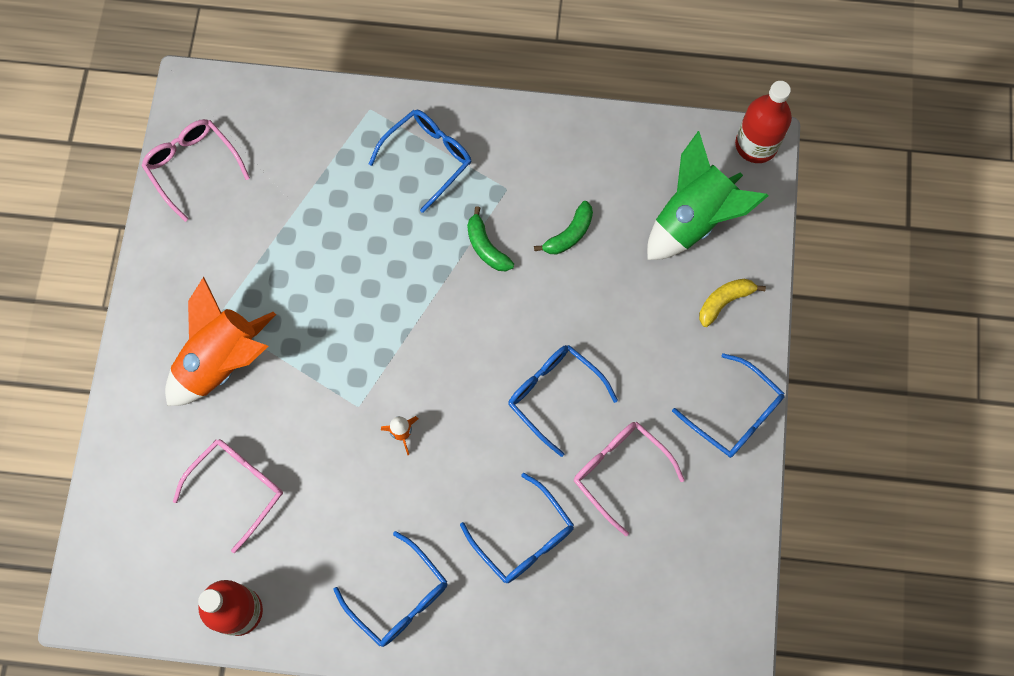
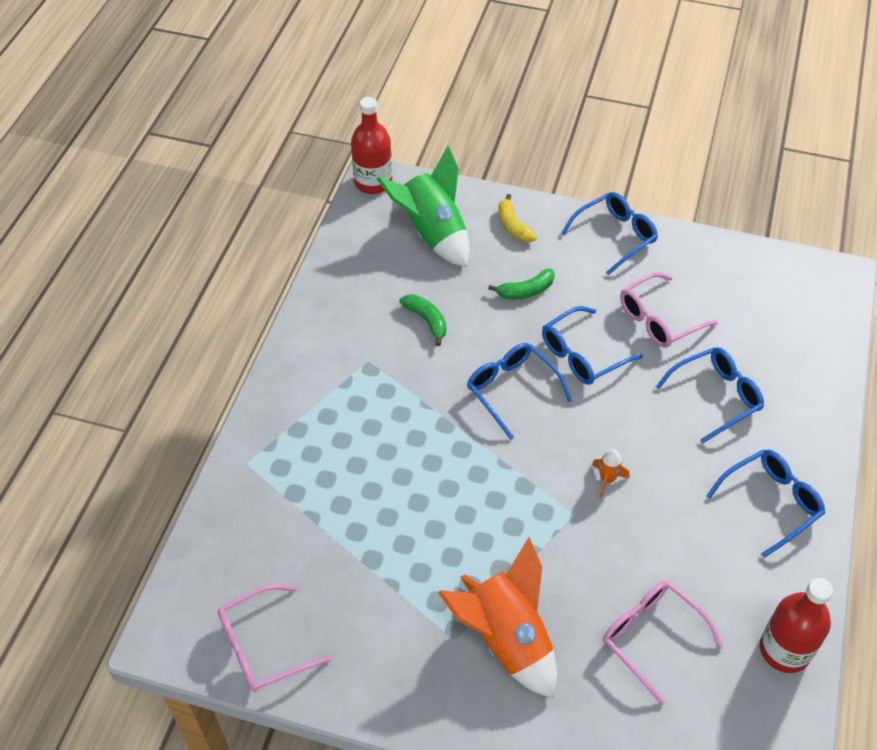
camera: 80 degrees left, 20 degrees down
(427, 159) = (318, 420): blue glasses -> blue glasses (512, 391)
(486, 247) = (425, 385): green banana -> green banana (526, 291)

